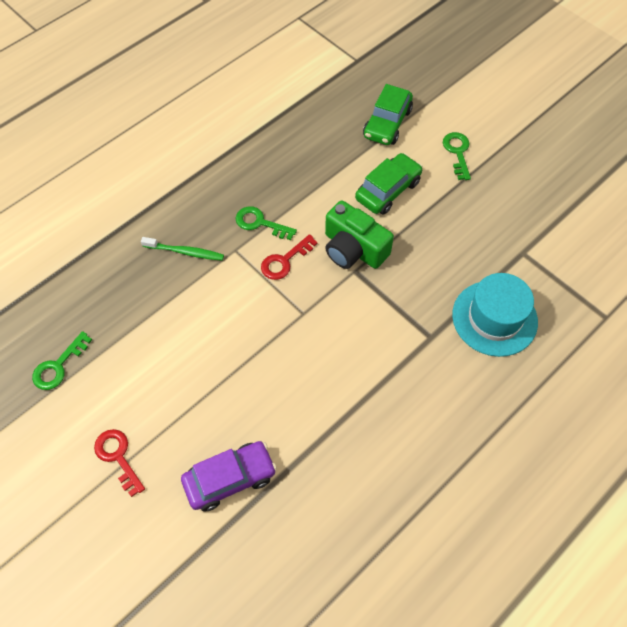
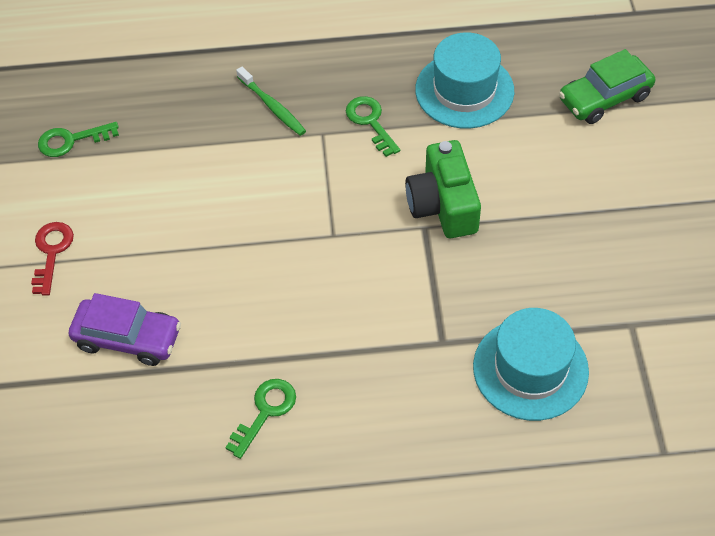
camera: 40 degrees right, 5 degrees down
(284, 261) = (361, 174): red key -> none
(301, 167) = (464, 90): none -> turquoise hat
(388, 190) = (537, 168): green car -> none
(457, 152) = (658, 174): green key -> green key (265, 412)

